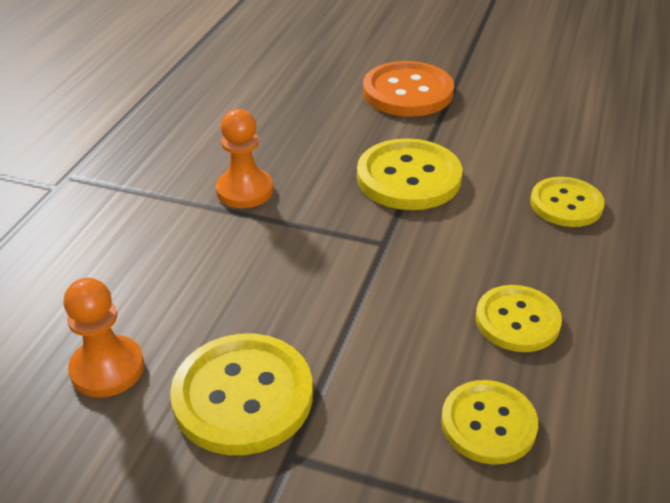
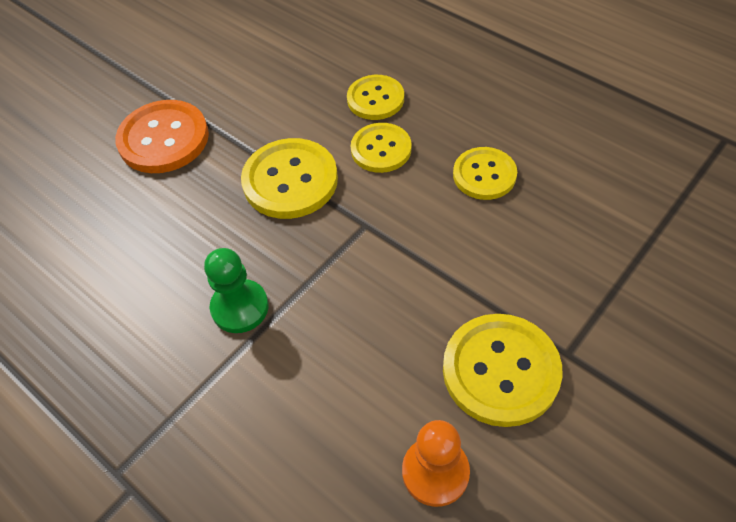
camera: 65 degrees left, 15 degrees up
(245, 190) = (240, 307): orange pawn -> green pawn
(488, 424) = (571, 226): yellow button -> yellow button (381, 149)

